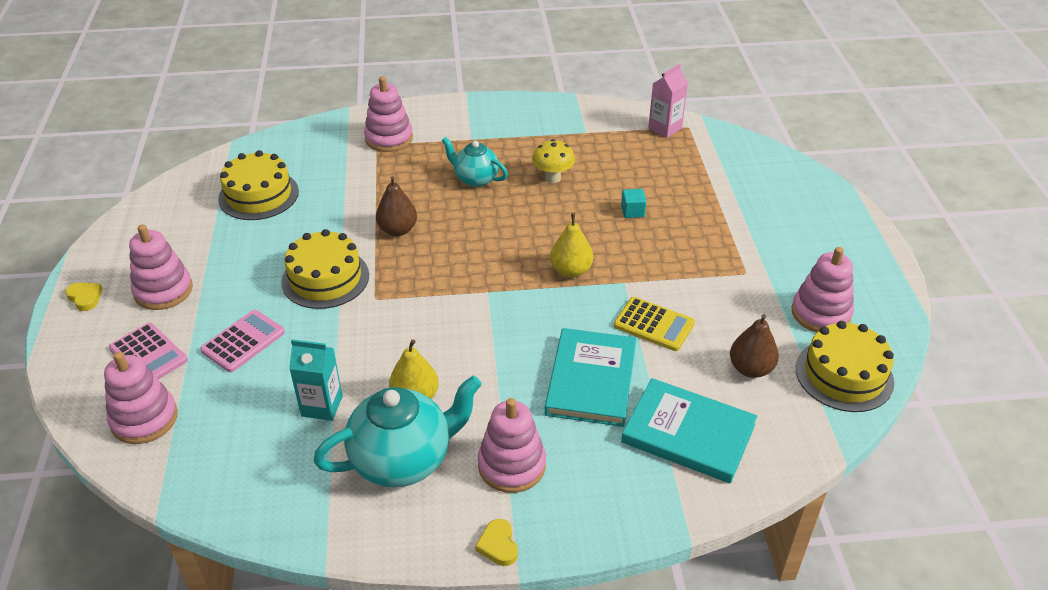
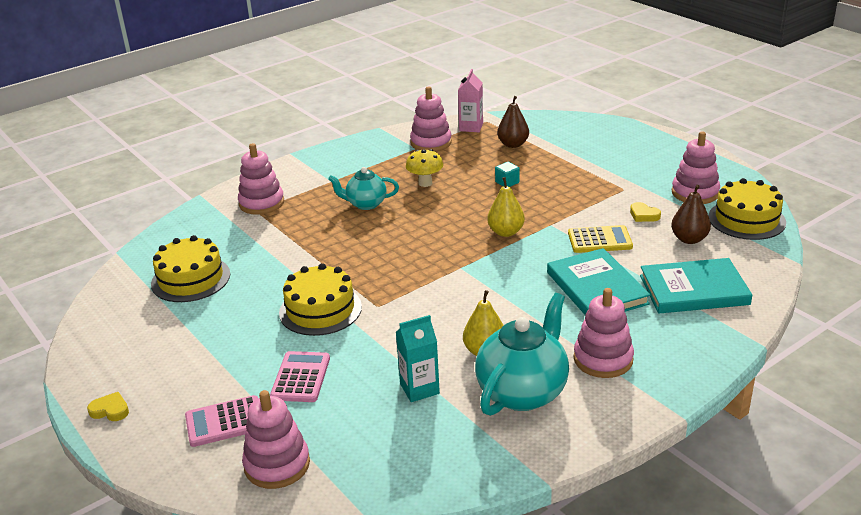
camera: 30 degrees left, 10 degrees down
(148, 354) = (225, 422): pink calculator -> pink calculator turned 150 degrees clockwise
(163, 290) = (183, 374): pink stacking toy -> pink stacking toy (431, 143)
(397, 230) = (342, 257): brown pear -> brown pear (513, 144)
(498, 545) = (650, 408): yellow heart -> yellow heart (643, 215)

